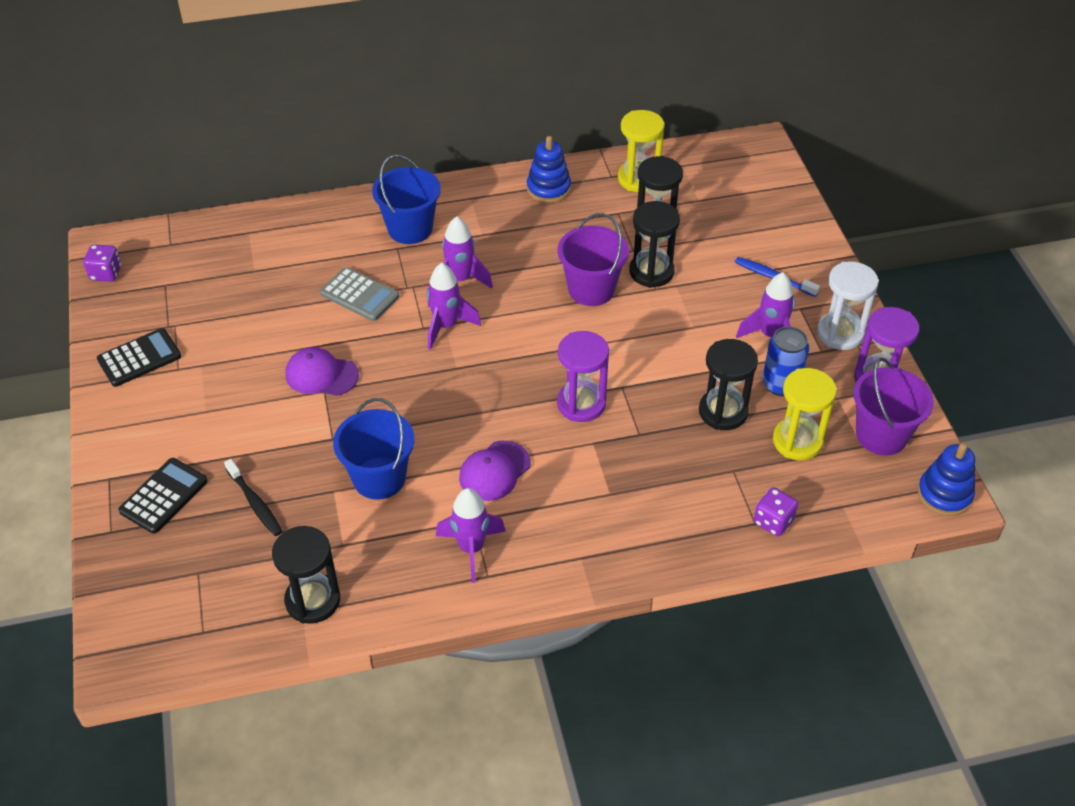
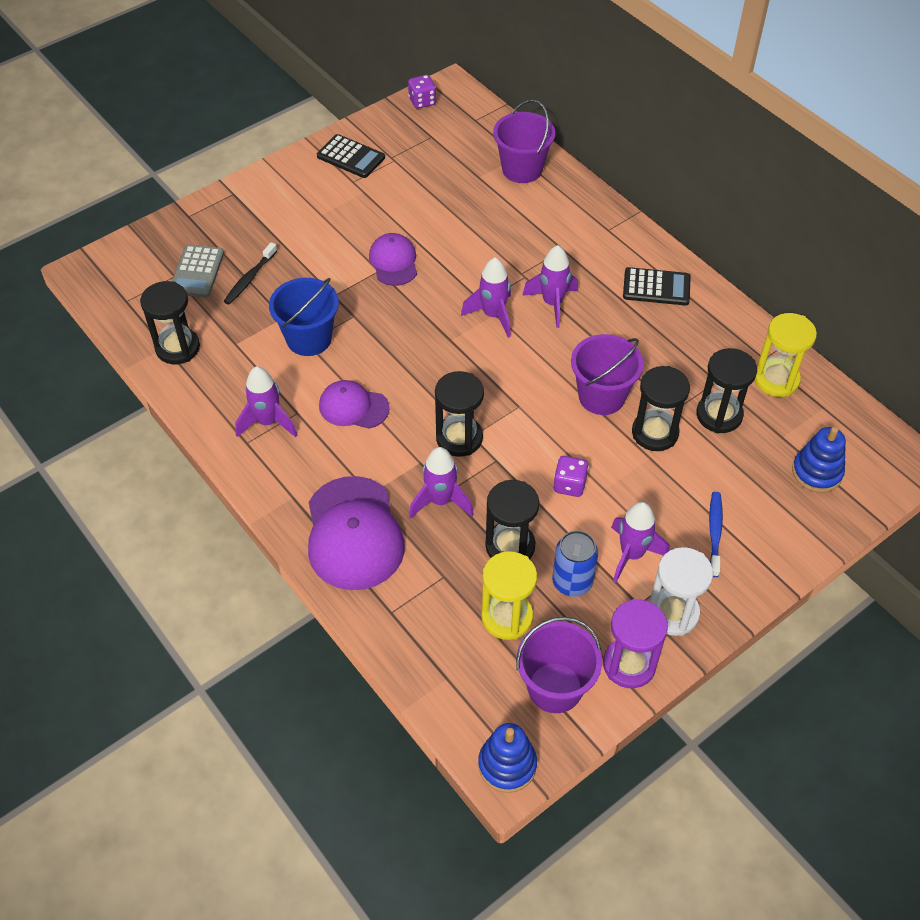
camera: 65 degrees right, 5 degrees up
(163, 496) = (231, 228): black calculator -> black calculator (656, 287)
(270, 236) = (522, 169): none -> purple bucket
(359, 295) = (493, 248): grey calculator -> grey calculator (197, 272)
(410, 229) = (591, 247): blue bucket -> none
(548, 188) = (711, 319): blue stacking toy -> blue stacking toy (817, 472)
(581, 404) = (459, 438): purple hourglass -> black hourglass
(647, 443) = (440, 501): none -> purple rocket
(651, 522) = (354, 533): none -> purple cap
(773, 521) = (399, 626): purple dice -> purple dice (569, 485)

